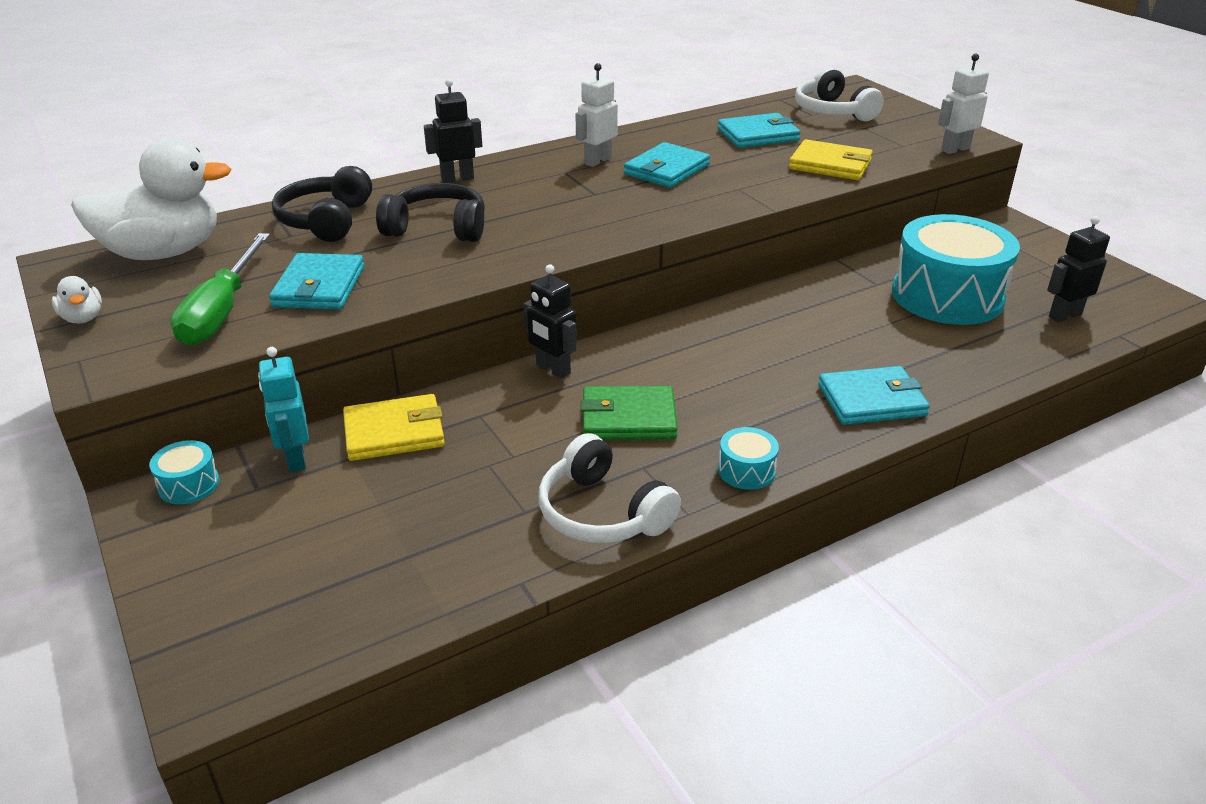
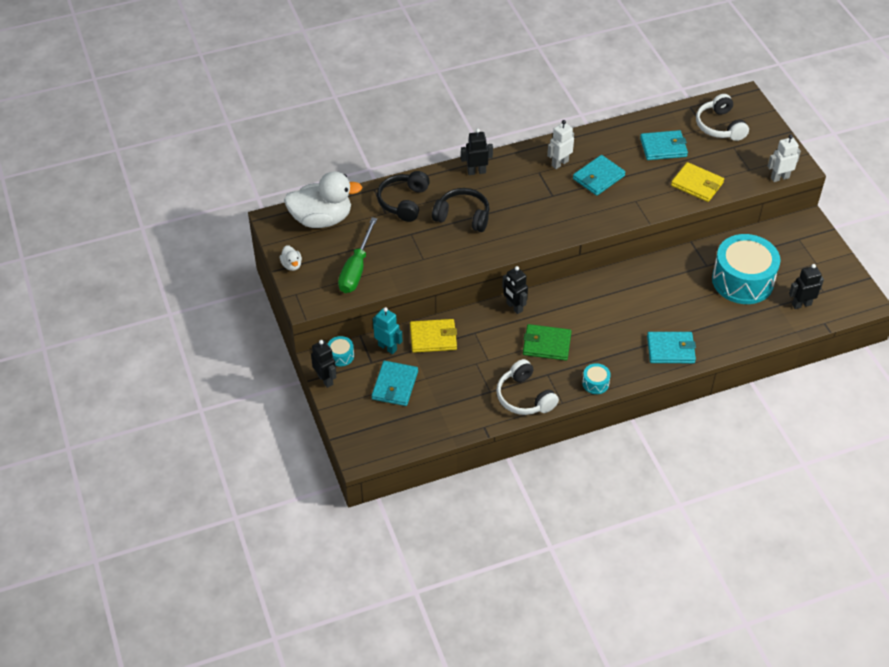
camera: 10 degrees right, 15 degrees up
(145, 533) = (325, 380): none -> black robot
(295, 459) = (387, 347): turquoise robot -> turquoise robot turned 135 degrees clockwise
(319, 287) = (402, 257): turquoise wallet -> turquoise wallet (395, 385)

